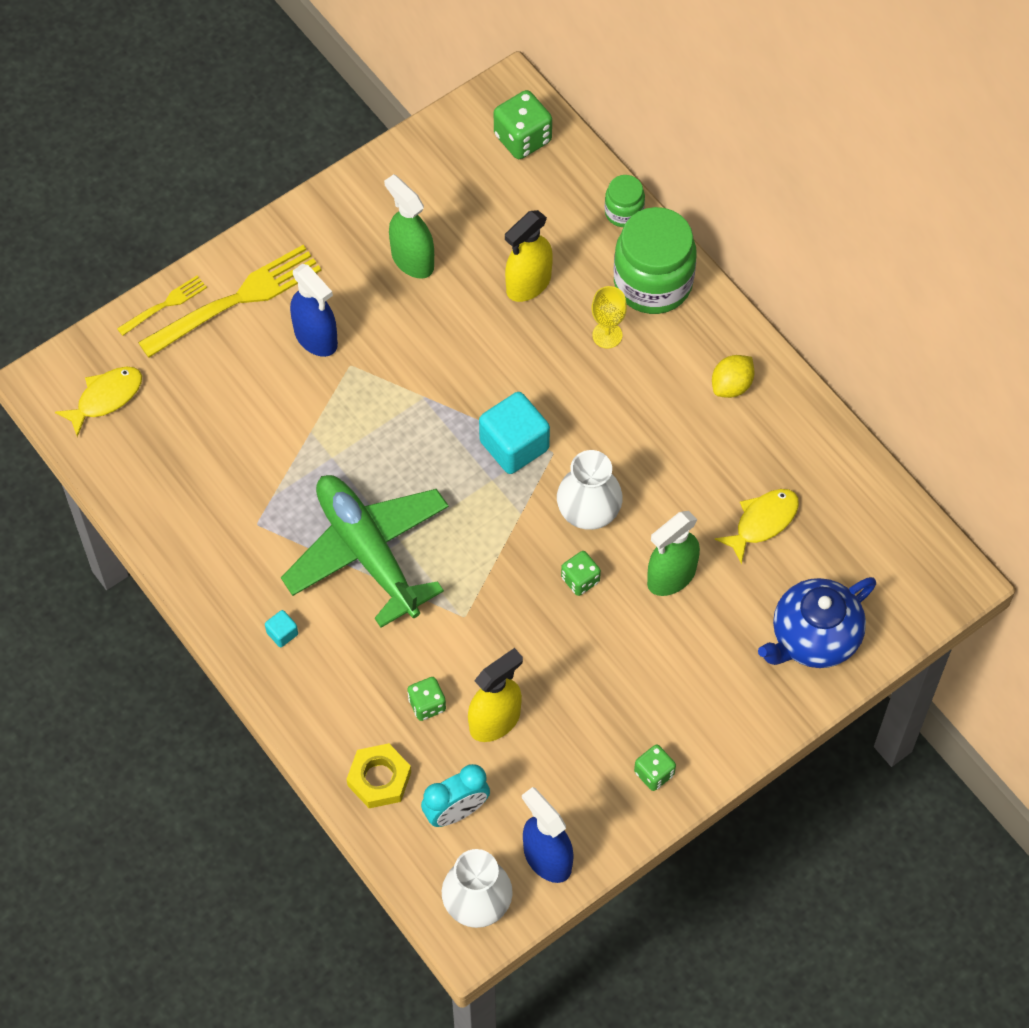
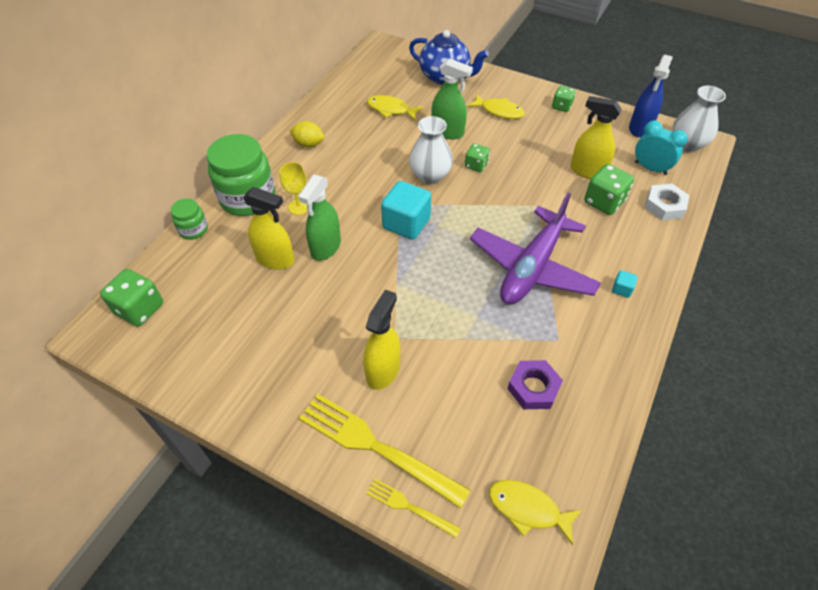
camera: 115 degrees left, 10 degrees down
(216, 467) = (533, 388): none -> purple nut
(316, 338) = (383, 370): blue spray bottle -> yellow spray bottle
(368, 552) = (532, 267): green plane -> purple plane
(379, 779) = (664, 206): yellow nut -> white nut
(412, 260) = (282, 336): green spray bottle -> green spray bottle (325, 247)
(427, 704) = (604, 202): green dice -> green dice, size x1.63
(686, 674) = (499, 111): none -> yellow fish

